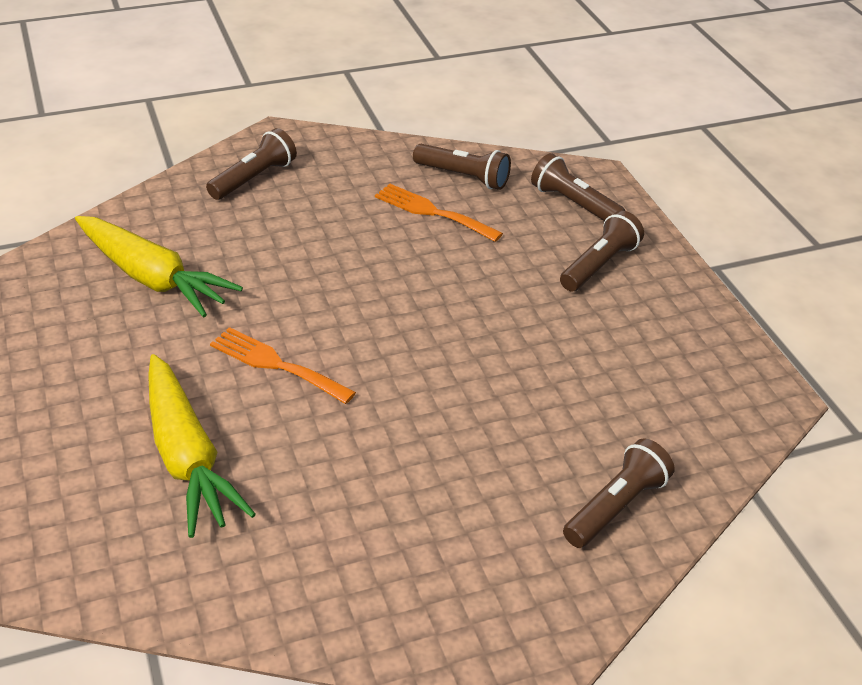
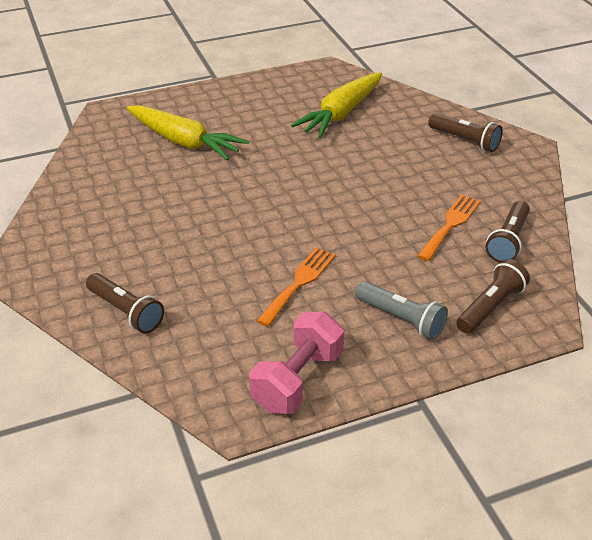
camera: 90 degrees right, 0 degrees up
(187, 457) = (184, 142): yellow carrot -> yellow carrot turned 120 degrees counterclockwise
(276, 364) = (263, 165): orange fork -> orange fork (299, 283)
(599, 265) = (401, 319): brown flashlight -> grey flashlight
(707, 348) = (298, 380): none -> pink dumbbell

